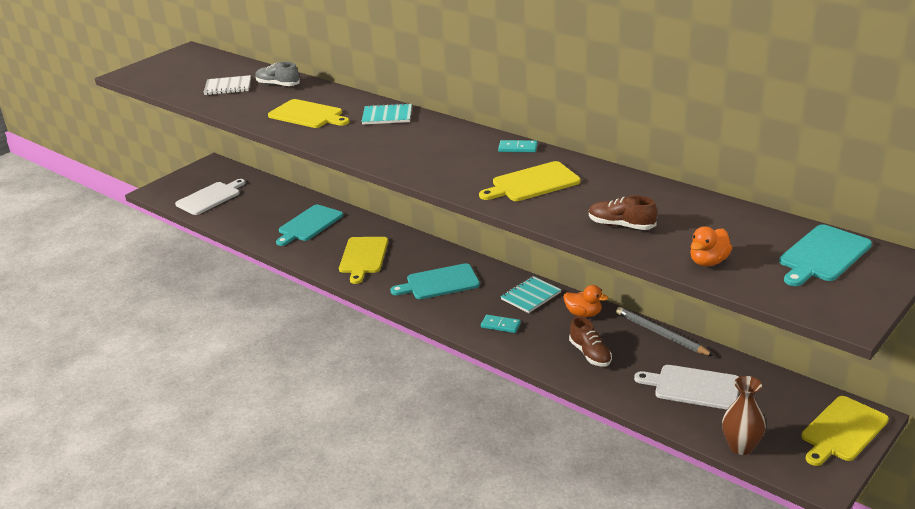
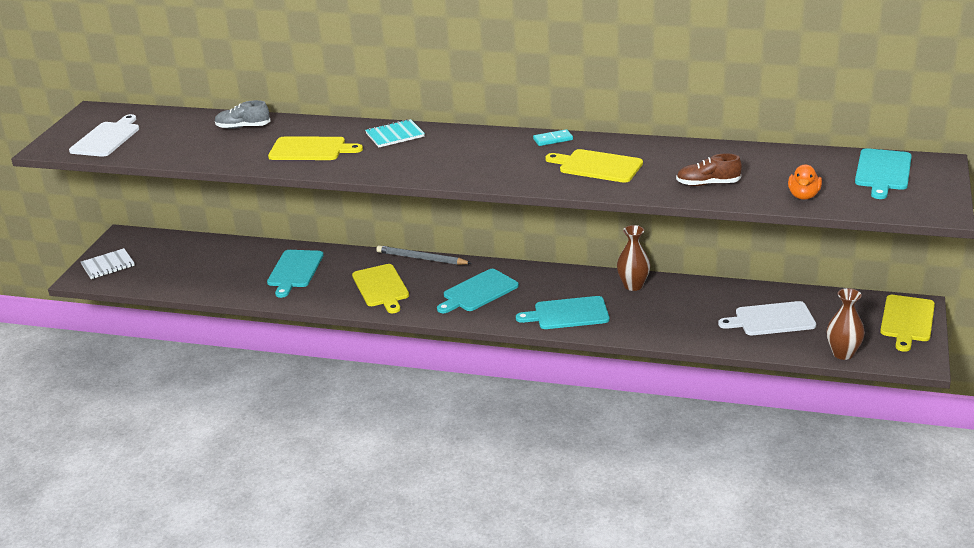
camera: 25 degrees left, 0 degrees up
(210, 198) = (156, 269): white cutting board -> white cutting board (107, 138)
(228, 87) = (188, 139): white notebook -> white notebook (108, 265)
(500, 325) = (568, 314): turquoise domino -> turquoise cutting board
(531, 296) = (573, 282): turquoise notebook -> none
(532, 183) = (597, 166): yellow cutting board -> yellow cutting board turned 75 degrees clockwise
(583, 314) = (633, 285): orange duck -> brown vase
(590, 354) = (666, 316): brown shoe -> none
(661, 334) = (712, 285): grey pencil -> grey pencil (422, 258)

